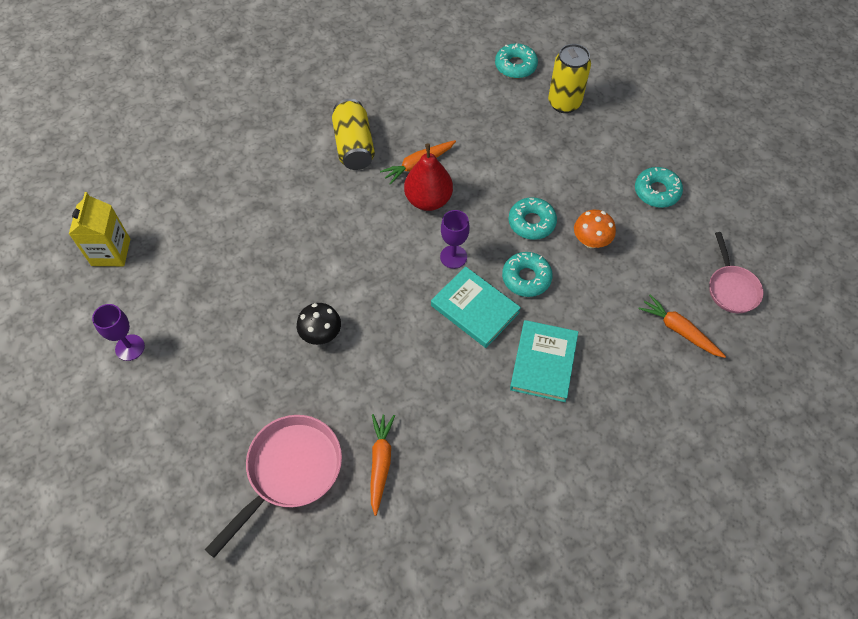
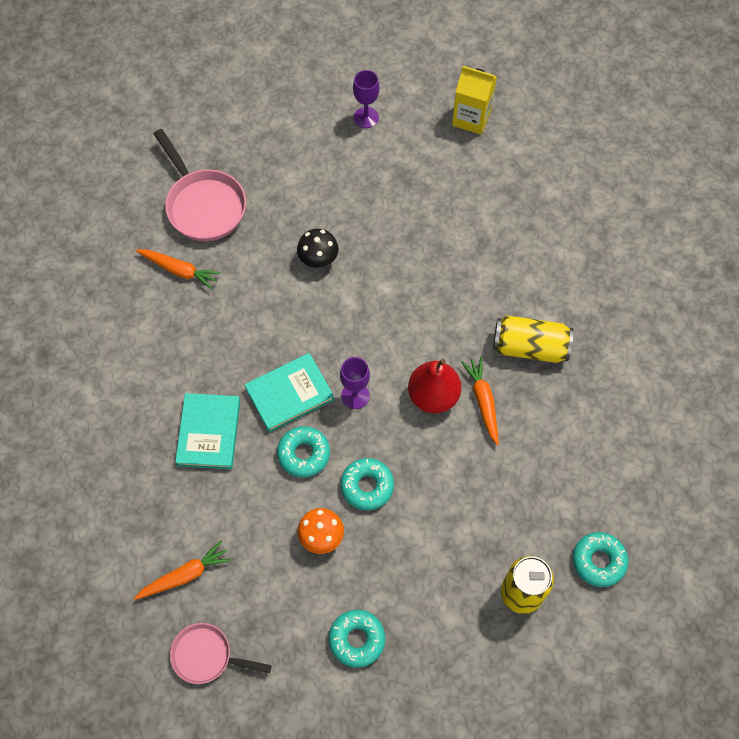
camera: 110 degrees right, 5 degrees up
(543, 362) = (209, 432): turquoise book -> turquoise book turned 60 degrees clockwise

